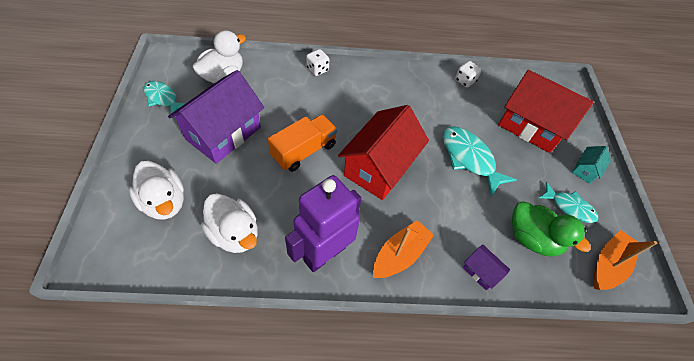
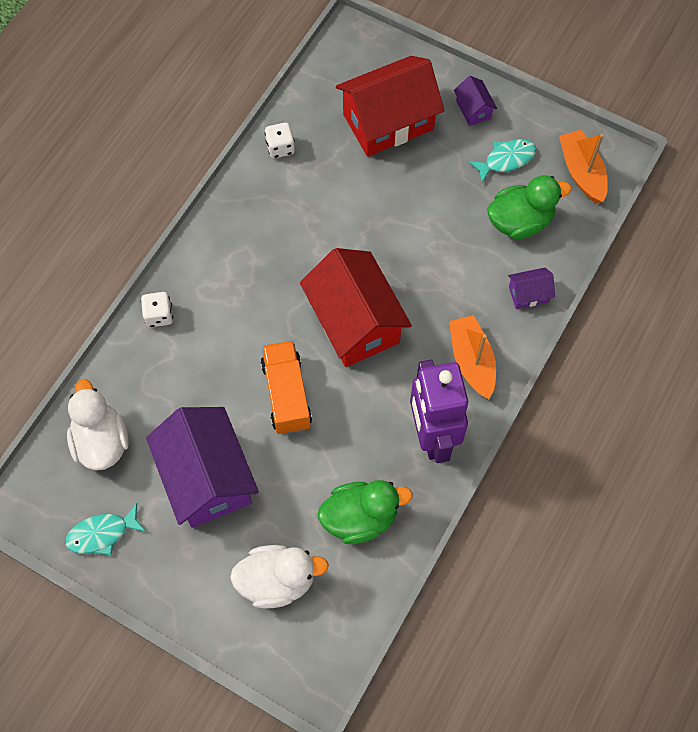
camera: 55 degrees left, 10 degrees up
(234, 233) = (360, 517): white duck -> green duck
(469, 158) = (395, 218): turquoise fish -> none
(585, 170) = (473, 109): turquoise house -> purple house

